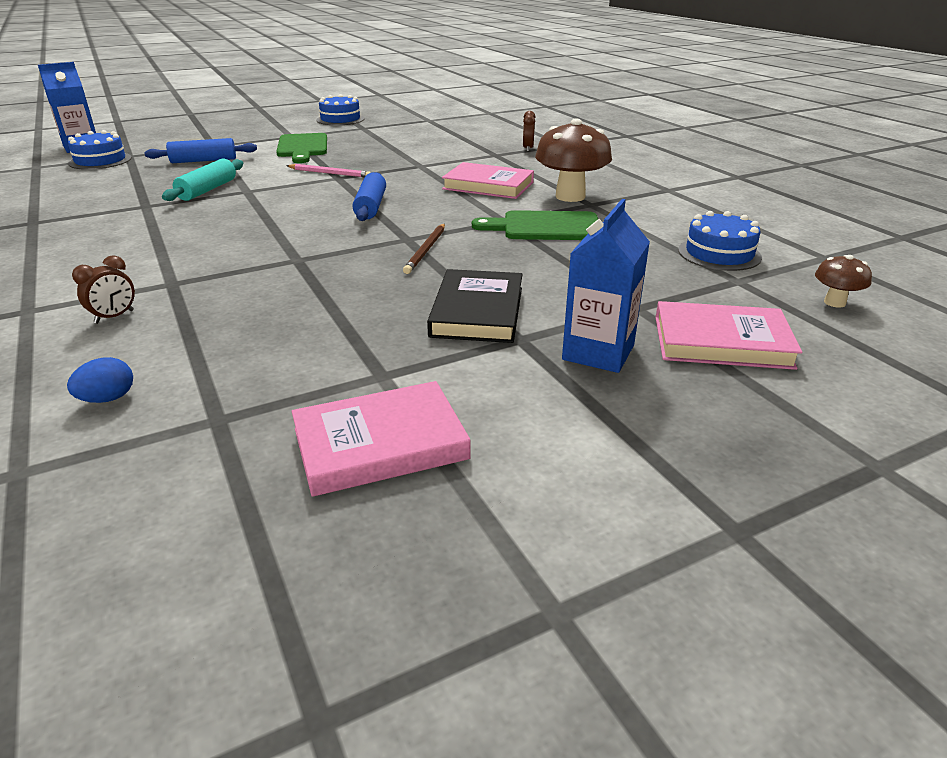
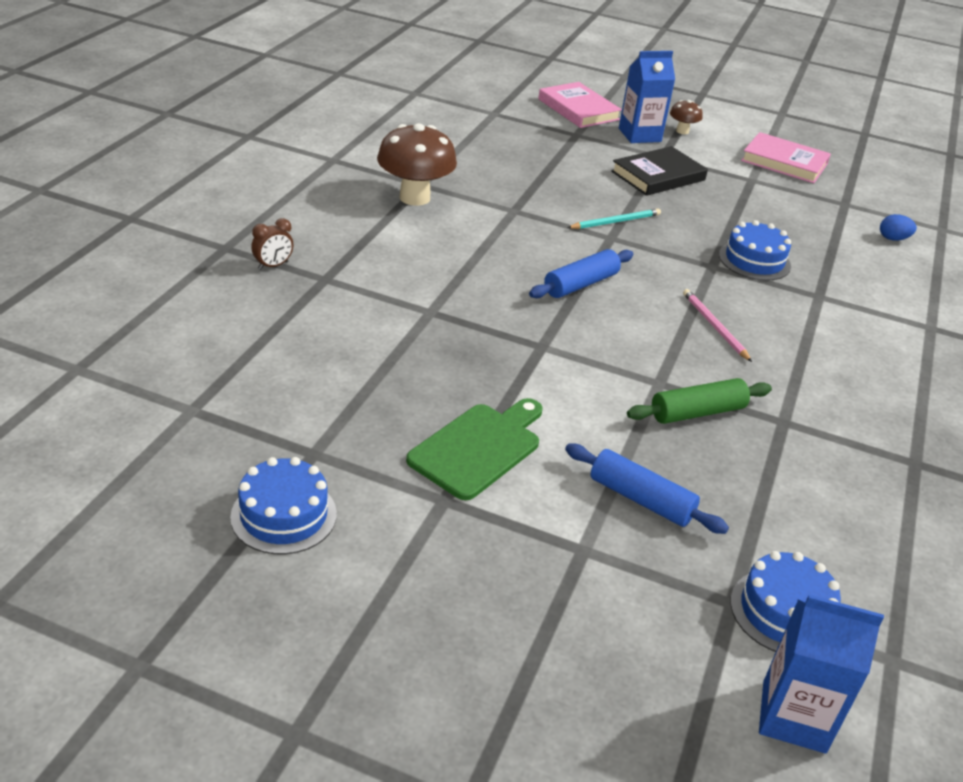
camera: 135 degrees left, 5 degrees up
(114, 317) = (871, 288): brown clock -> none
(207, 190) = (697, 412): turquoise rolling pin -> green rolling pin
(330, 173) = (537, 360): pink pencil -> pink pencil (714, 326)
(426, 250) = (615, 222): brown pencil -> turquoise pencil
(488, 186) = (440, 246): pink book -> none
(545, 227) = (501, 190): green cutting board -> none
(719, 253) = (458, 123): blue cake -> blue cake (754, 260)
(834, 302) = (484, 87): brown mushroom -> brown mushroom (682, 131)

